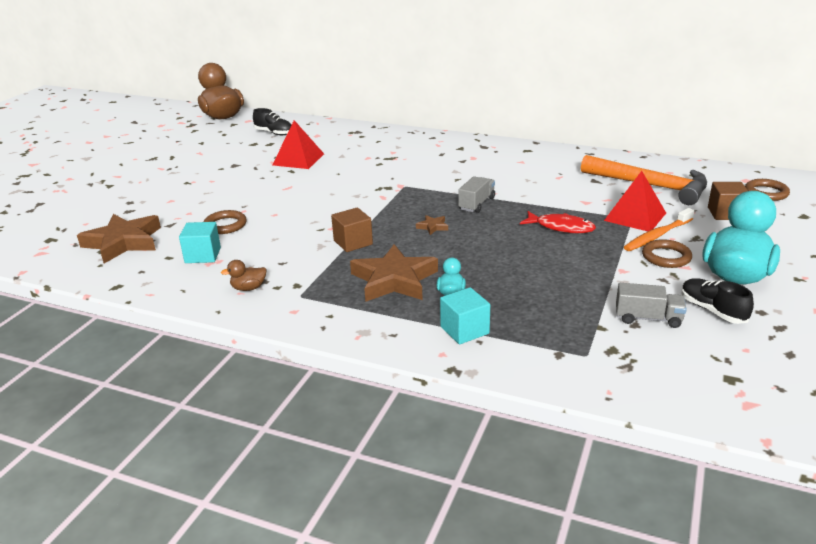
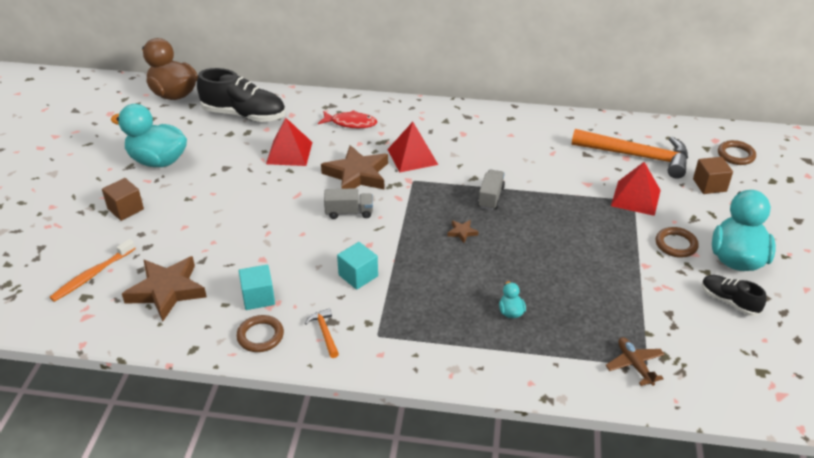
camera: 15 degrees left, 10 degrees up
(179, 156) = (158, 161): none -> turquoise duck
(225, 225) = (260, 254): brown ring -> brown ring (260, 336)
(248, 288) = (324, 333): brown duck -> orange hammer
(274, 133) = (244, 115): black shoe -> black shoe, size x1.84
(353, 242) = (396, 262): brown cube -> brown cube (125, 209)
(394, 280) = (454, 304): brown star -> brown star (357, 175)
(413, 170) = (412, 157): none -> red pyramid
(464, 330) = (539, 353): turquoise cube -> turquoise cube (358, 275)
(561, 227) = (577, 219): red fish -> red fish (351, 123)
(572, 353) = (634, 365): none -> brown plane
(648, 318) = (682, 318): grey truck -> grey truck (349, 212)
(657, 235) = (661, 219): orange toothbrush -> orange toothbrush (92, 275)

